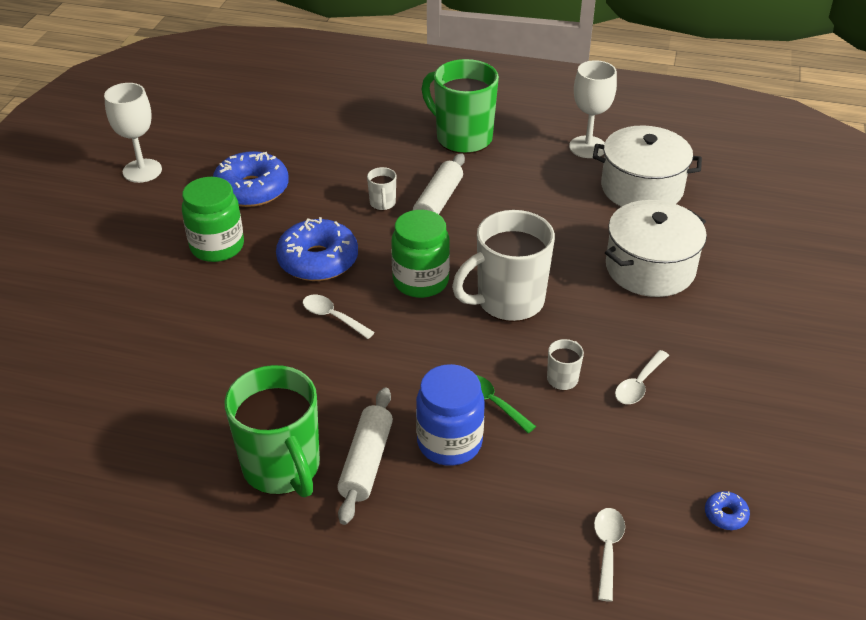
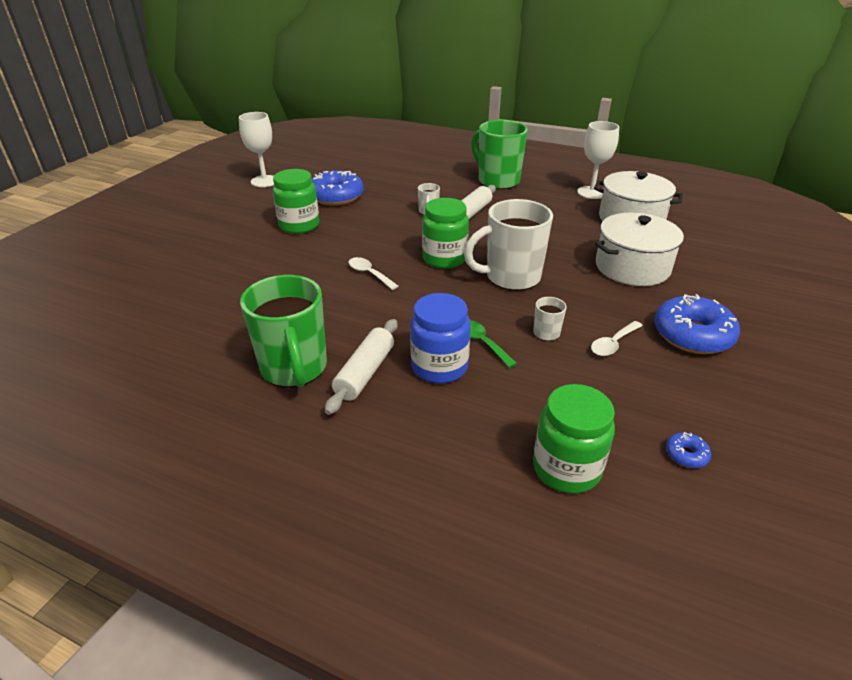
camera: 10 degrees right, 5 degrees down
(318, 260) = (370, 239): blue donut -> blue donut (692, 335)
(607, 549) = (566, 468): white spoon -> green jar

